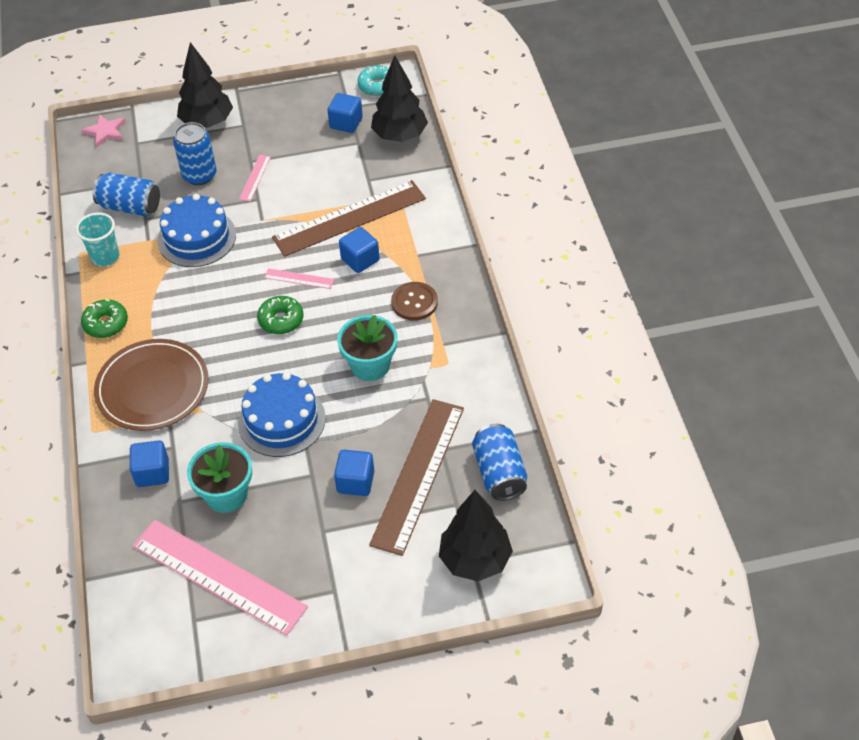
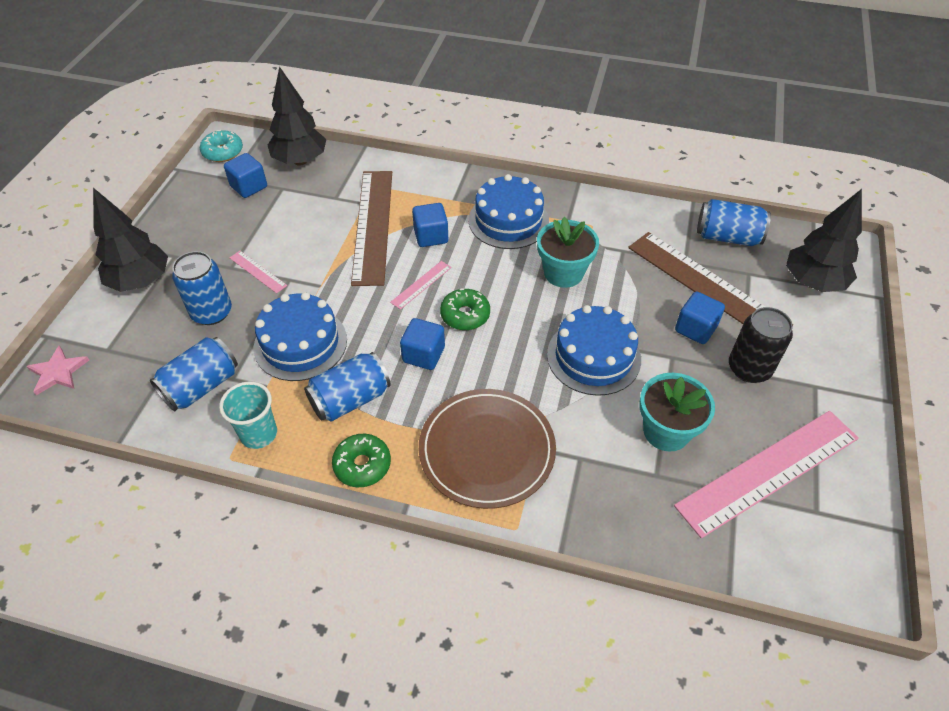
camera: 65 degrees left, 0 degrees up
(152, 473) = (606, 487): blue cube -> blue cube (423, 355)
(159, 290) = (350, 399): none -> blue can
(328, 535) = (749, 368): none -> black can
(414, 302) = (508, 220): brown button -> blue cake

